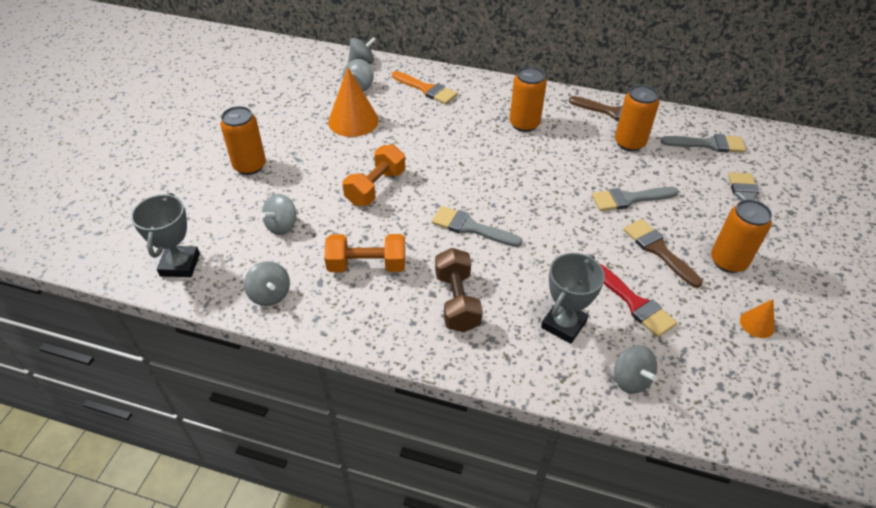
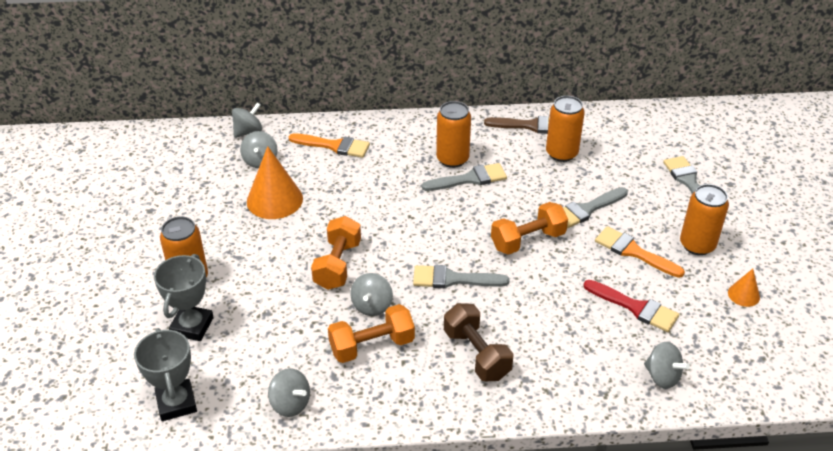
camera: 20 degrees left, 5 degrees down
(282, 226) = (262, 331): grey spinning top -> grey spinning top (372, 306)
(558, 212) = (527, 240): none -> orange dumbbell
(563, 324) = (583, 346): grey trophy -> grey trophy (192, 326)
(658, 250) = (633, 252): brown brush -> orange brush
(708, 144) = (633, 136): grey brush -> grey brush (469, 179)

